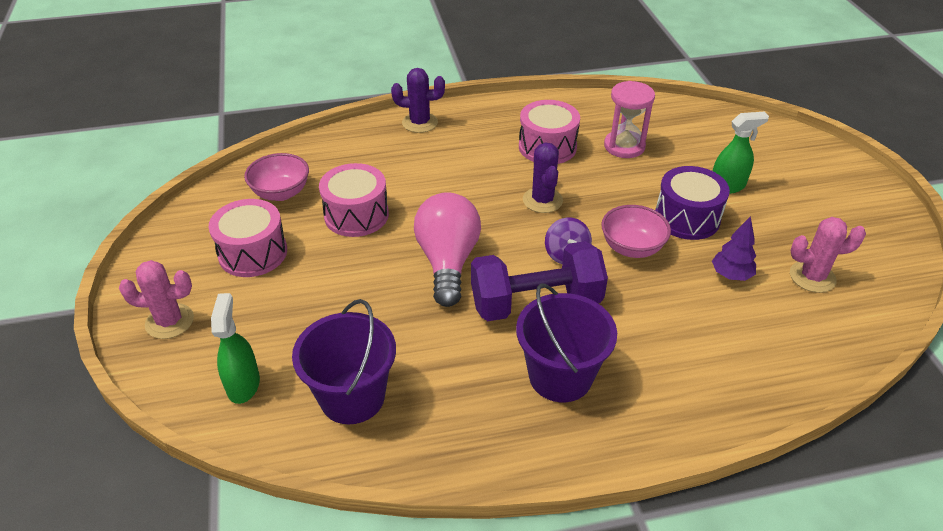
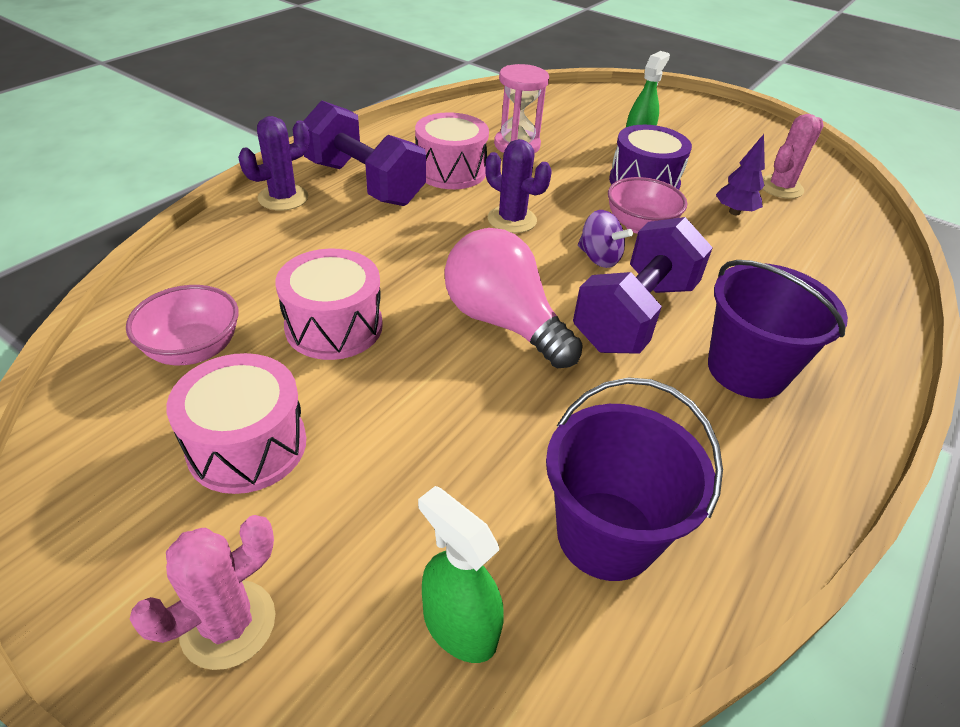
camera: 45 degrees left, 0 degrees up
(479, 132) = (364, 183): none -> purple dumbbell

